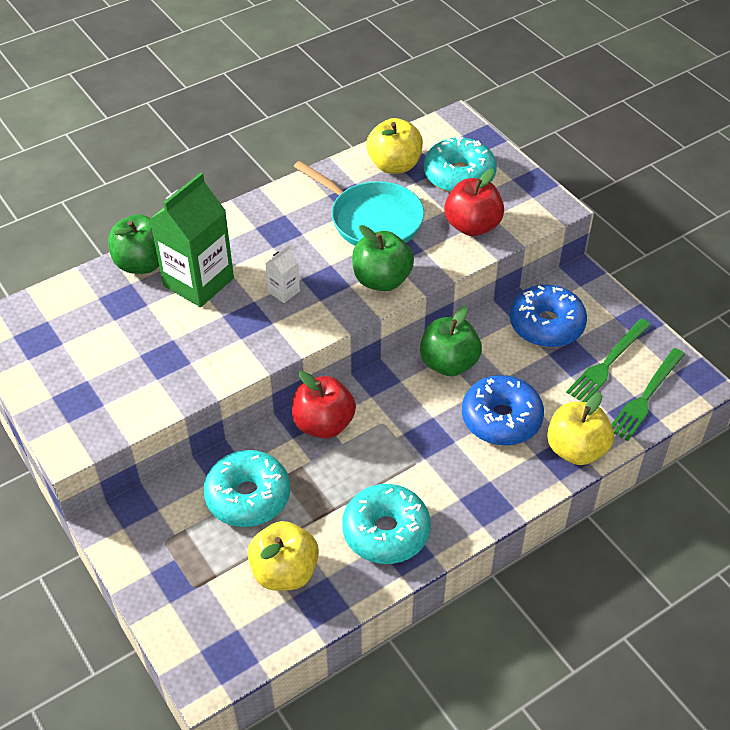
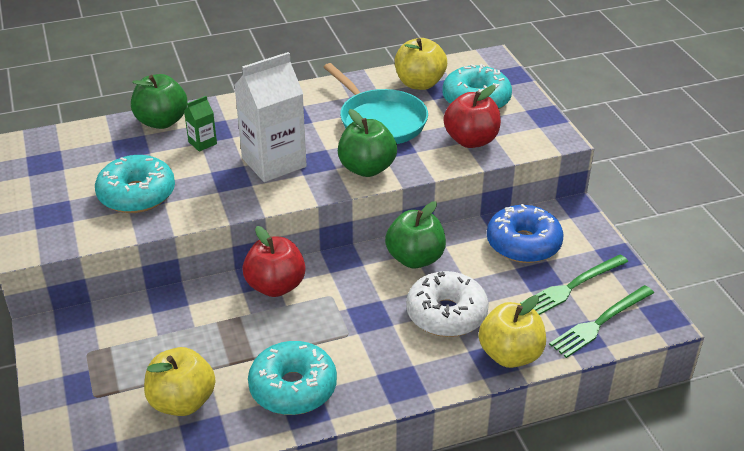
camera: 15 degrees right, 10 degrees down
(198, 282) = (202, 143): green carton -> green carton, size x0.45
(248, 496) = (179, 331): turquoise donut -> turquoise donut (137, 195)
(284, 291) = (274, 162): white carton -> white carton, size x2.24
(501, 419) = (446, 314): blue donut -> white donut

